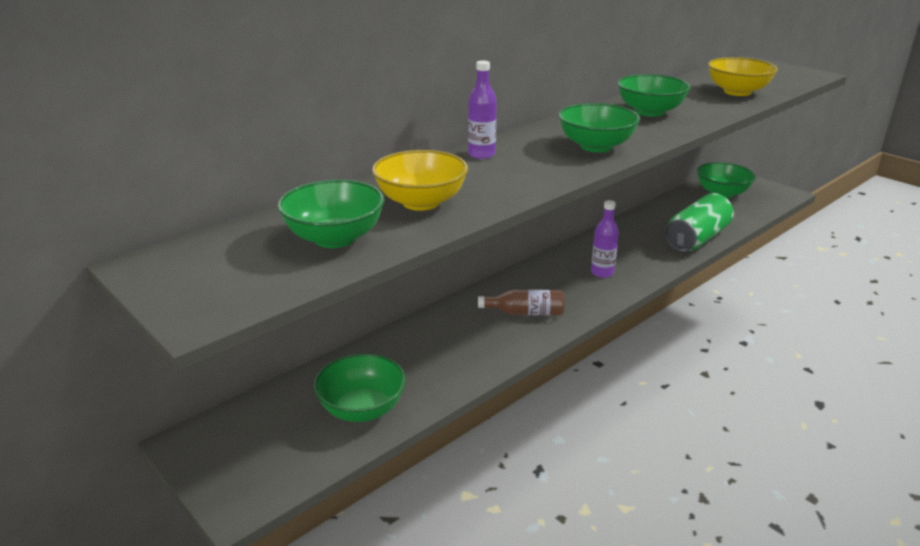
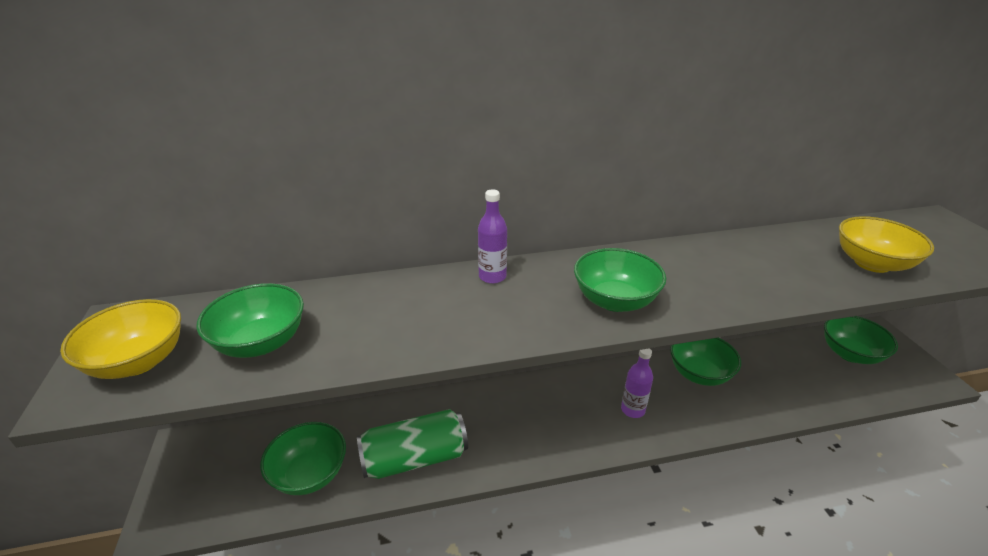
camera: 30 degrees right, 5 degrees up
(421, 202) = (373, 323): yellow bowl -> yellow bowl (138, 361)
(525, 313) = (522, 429): brown bottle -> none
(650, 112) = (728, 266): green bowl -> green bowl (699, 374)
(696, 239) = (771, 405): green can -> green can (415, 458)

